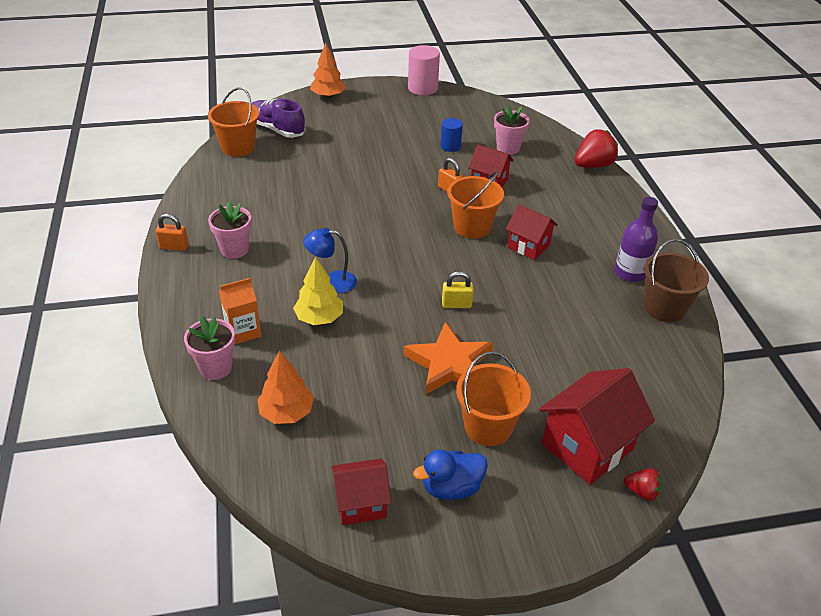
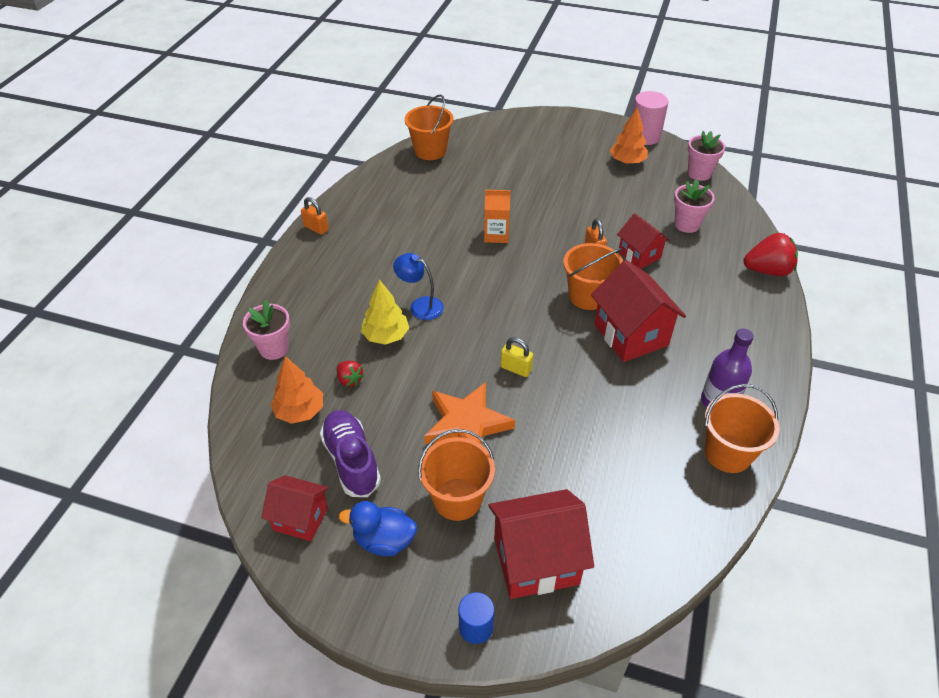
camera: 30 degrees right, 5 degrees up
(234, 249) = (361, 247): pink flower pot -> pink flower pot (699, 173)
(243, 331) = (317, 324): orange carton -> orange carton (496, 235)
(276, 129) = (475, 142): purple shoe -> purple shoe (351, 461)
(328, 96) = (545, 121): orange tree -> orange tree (627, 162)
(450, 146) = (628, 205): blue cylinder -> blue cylinder (476, 627)
(528, 246) = (630, 335): red house -> red house, size x1.62
(642, 492) = (556, 630): red strawberry -> red strawberry (349, 380)
(664, 308) = (728, 453): brown bucket -> orange bucket

